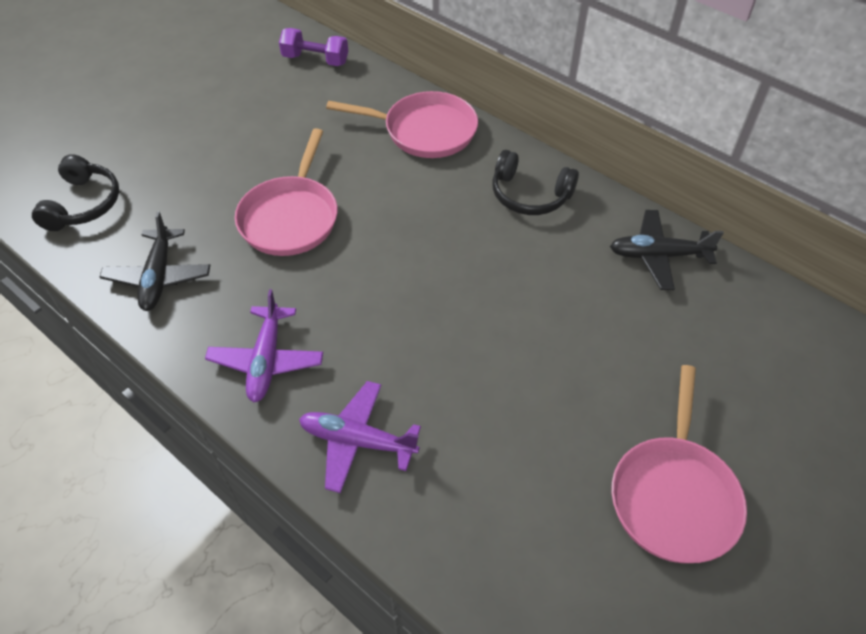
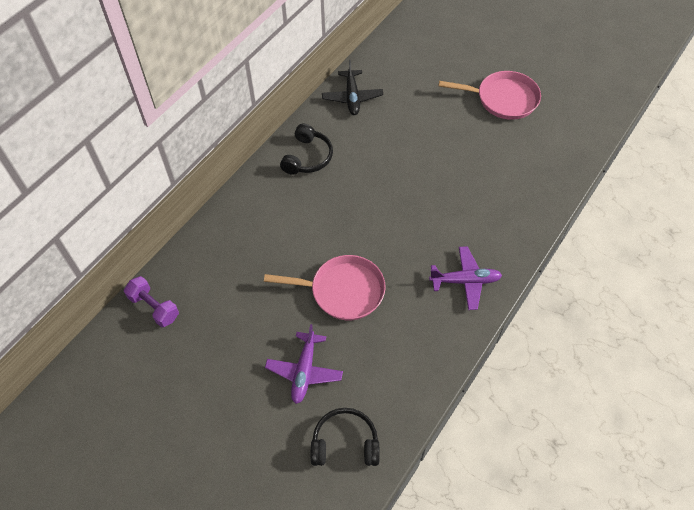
camera: 95 degrees left, 5 degrees up
(158, 277) = (410, 363): black plane -> none
(315, 60) = (154, 307): purple dumbbell -> purple dumbbell turned 60 degrees counterclockwise
(357, 441) = (507, 226): purple plane -> purple plane (304, 371)
(424, 131) = (246, 220): pink pan -> none

